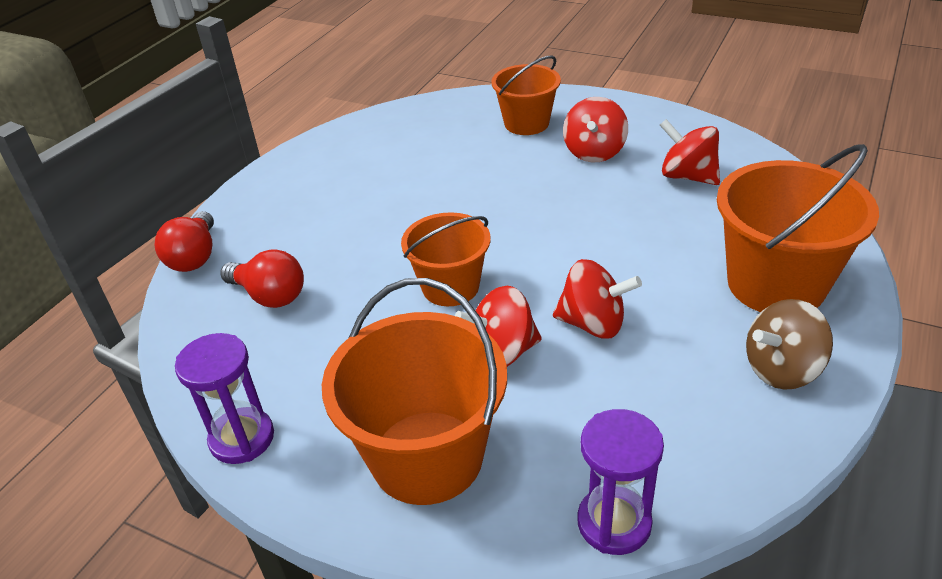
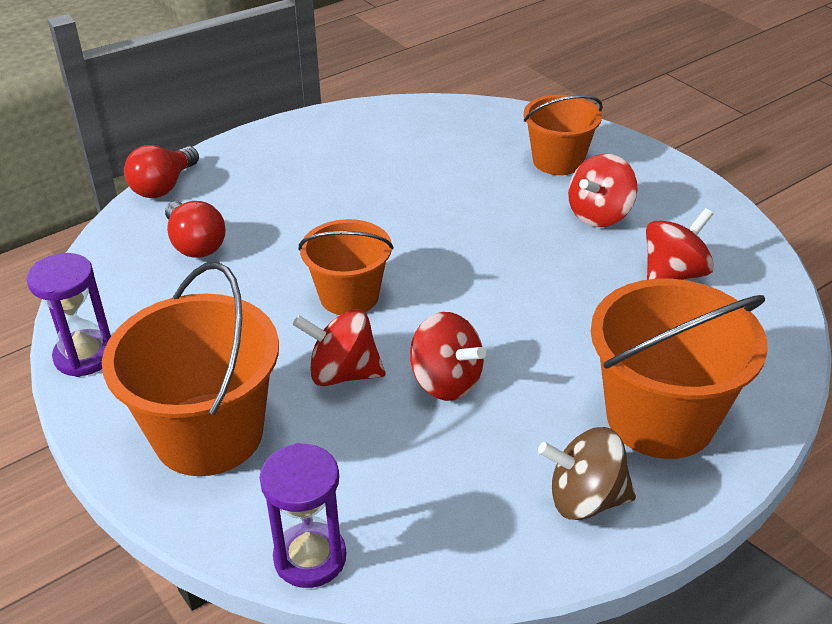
camera: 25 degrees right, 0 degrees up
(687, 176) = (673, 274): red spinning top -> red spinning top turned 75 degrees clockwise

